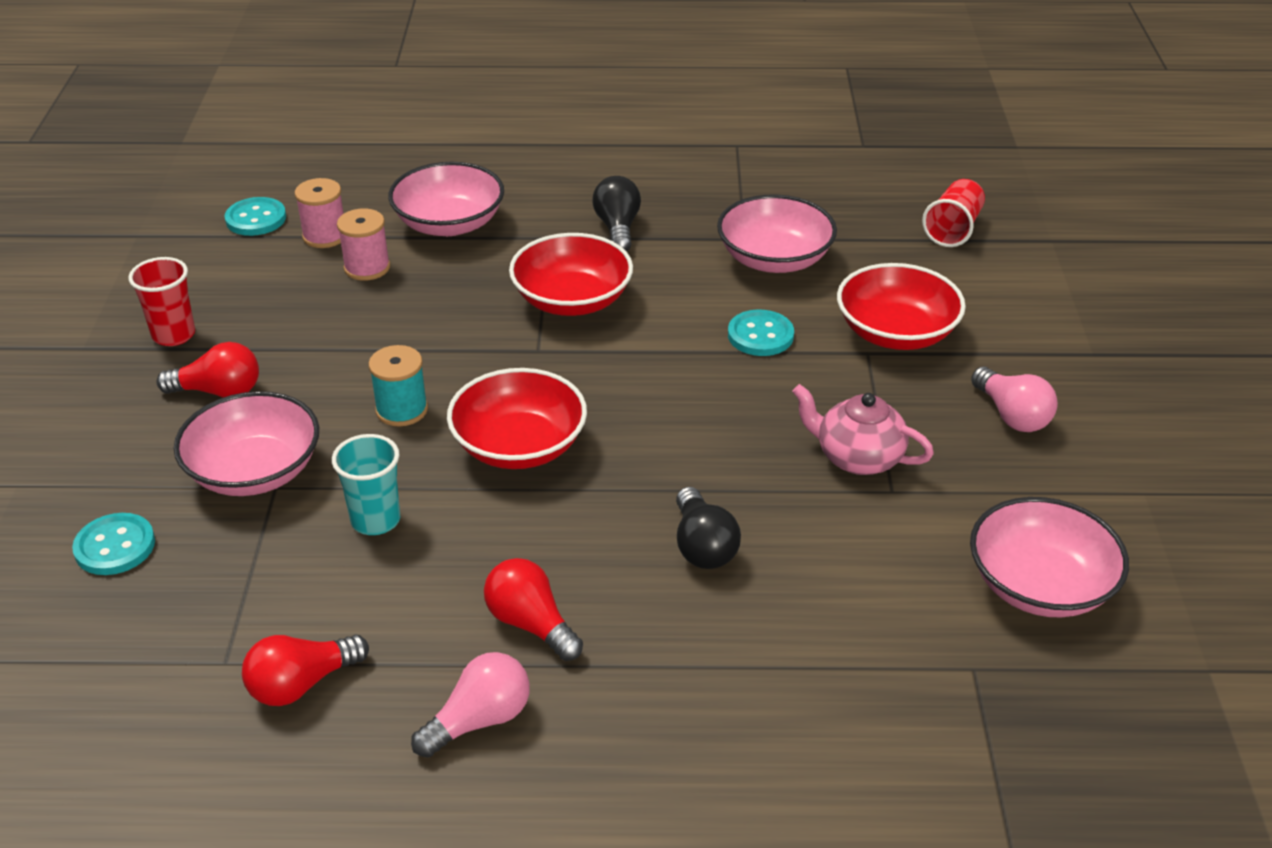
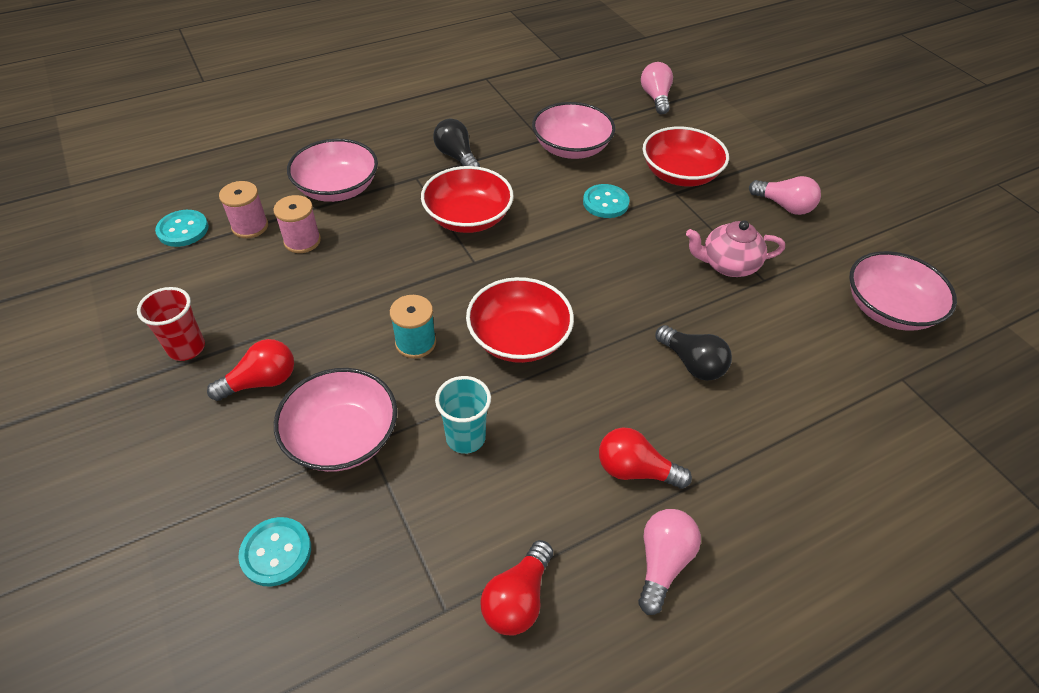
camera: 30 degrees left, 10 degrees up
(953, 229) = (655, 98): red cup -> pink light bulb

